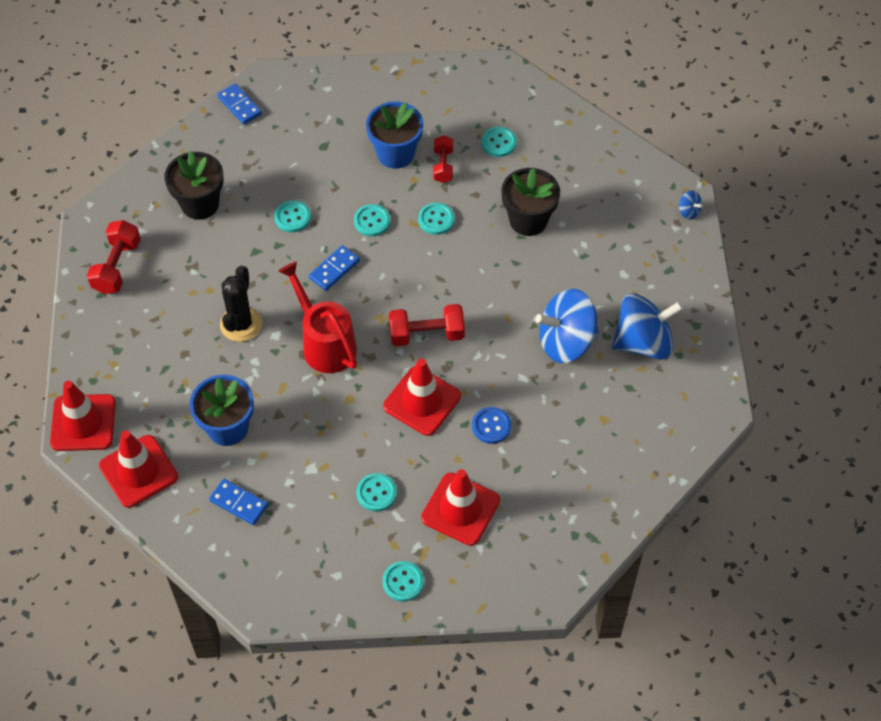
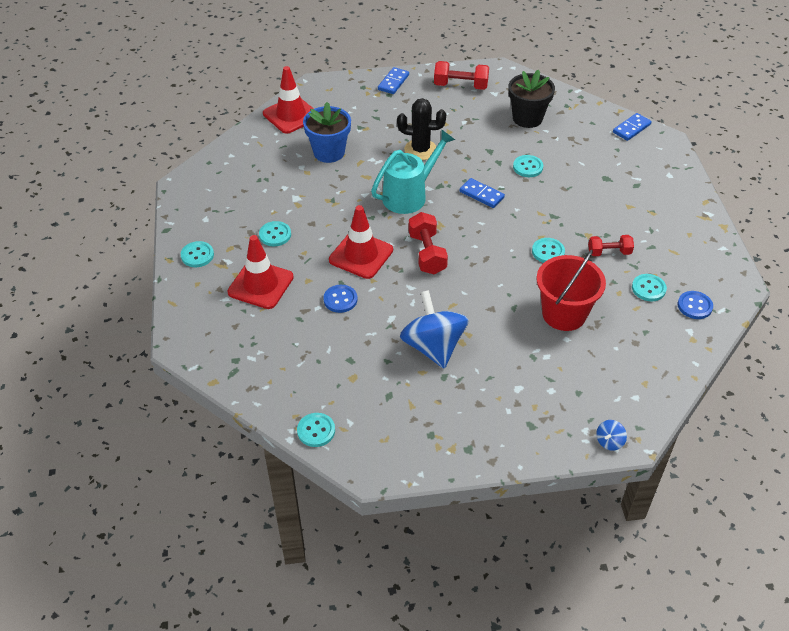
camera: 85 degrees right, 10 degrees down
(83, 423) = (328, 87): red traffic cone -> none
(239, 503) = (266, 164): blue domino -> blue domino (393, 82)
(324, 343) = (410, 195): red watering can -> turquoise watering can
(372, 221) = (535, 212): turquoise button -> turquoise button (316, 431)
(395, 153) = (612, 221): blue flower pot -> none
(525, 111) = (694, 306): none -> blue button
(528, 220) = (564, 314): black flower pot -> red bucket
(643, 342) = (441, 405): blue spinning top -> none

